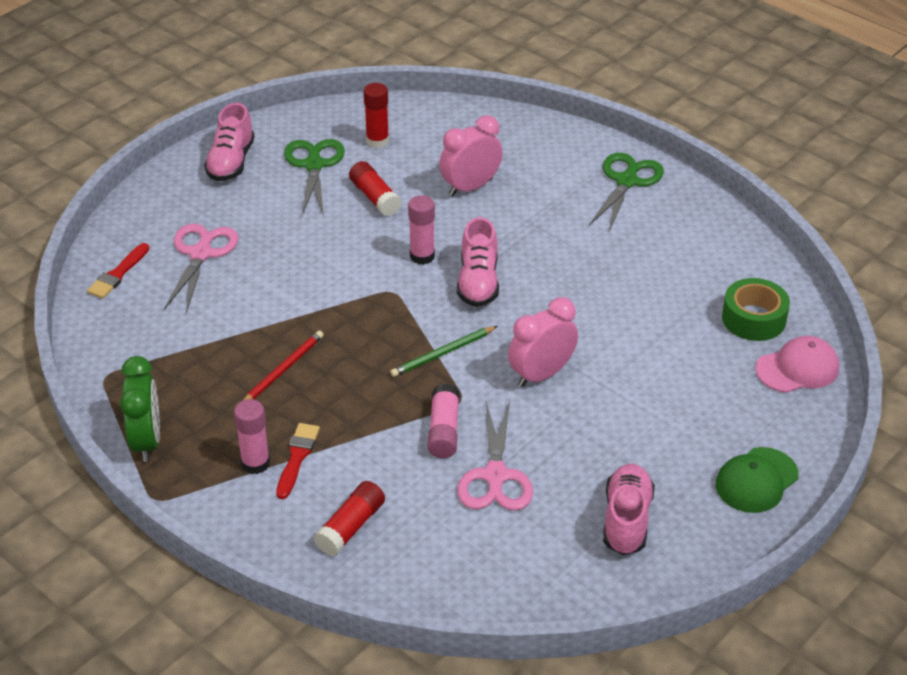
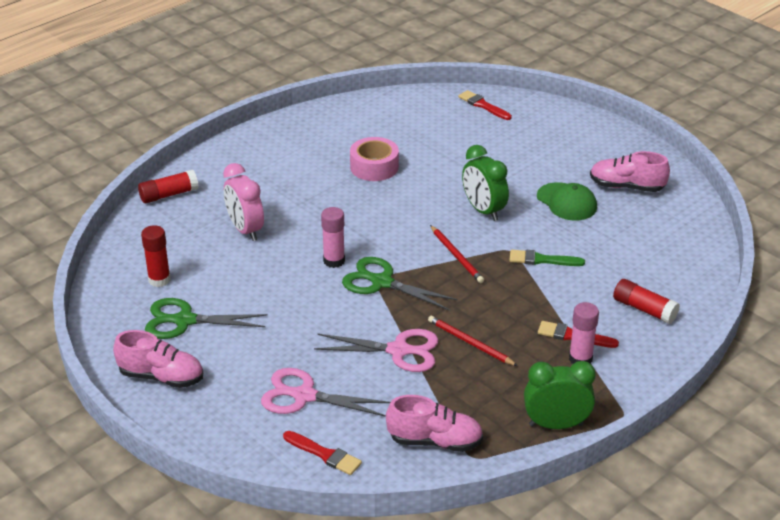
camera: 85 degrees left, 5 degrees down
(375, 197) = (245, 284): red glue stick -> red glue stick (169, 195)
(442, 353) = (456, 256): green pencil -> red pencil
(444, 430) = (542, 260): pink glue stick -> green brush
(478, 282) = (373, 233): pink shoe -> pink shoe (435, 441)
(495, 477) = (589, 239): pink scissors -> pink scissors (400, 351)
(541, 374) = (483, 210): pink clock -> green clock
(617, 274) = (374, 167): none -> pink tape
(627, 181) = (259, 151): green scissors -> green scissors (381, 282)
(753, 319) = (431, 116): green tape -> none
(756, 480) = (587, 134): green cap -> green cap (566, 202)
(797, 368) = (483, 105): pink cap -> red brush

